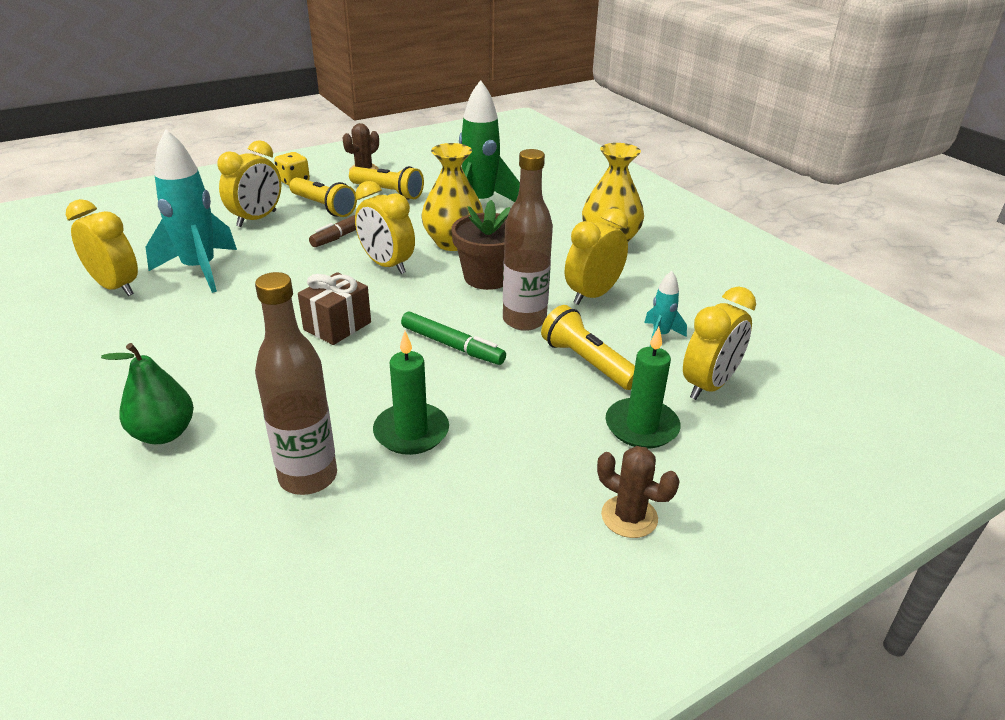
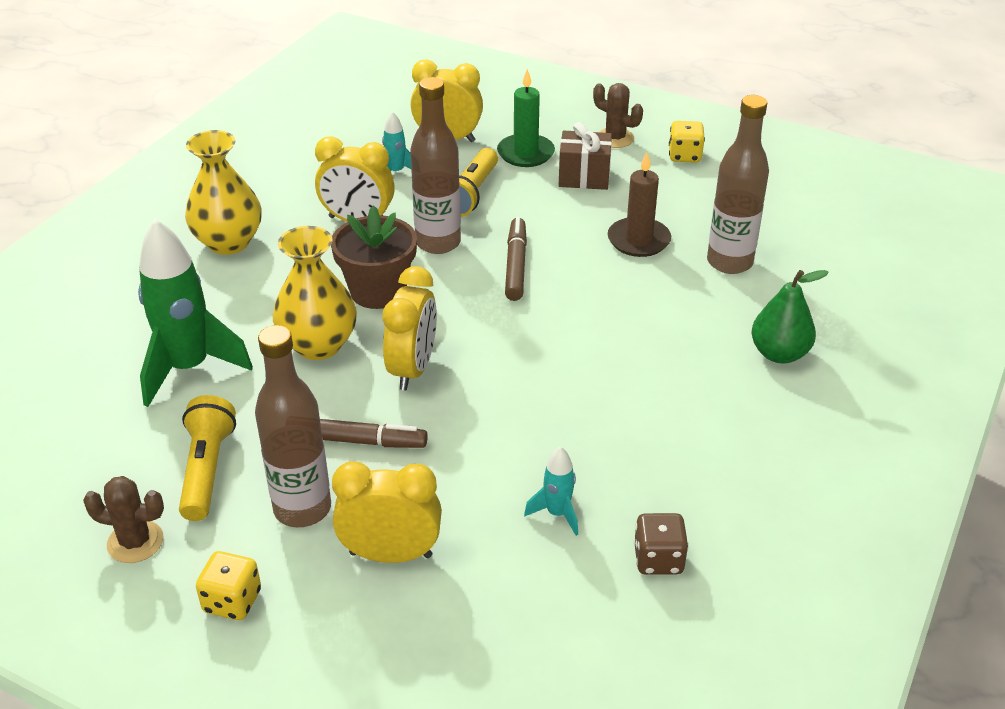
camera: 120 degrees left, 5 degrees up
(116, 287) = (658, 559): yellow clock -> brown dice
(200, 270) = (557, 513): turquoise rocket -> turquoise rocket, size x0.47
(323, 207) = (302, 508): yellow flashlight -> brown bottle
(337, 326) = (554, 343): brown gift -> brown gift (584, 177)
(411, 432) = (638, 240): green candle -> brown candle
(452, 345) = (515, 265): green marker -> brown marker
(539, 563) = (684, 156): none -> yellow dice
(629, 517) = (615, 138): brown cactus -> brown cactus turned 60 degrees counterclockwise

